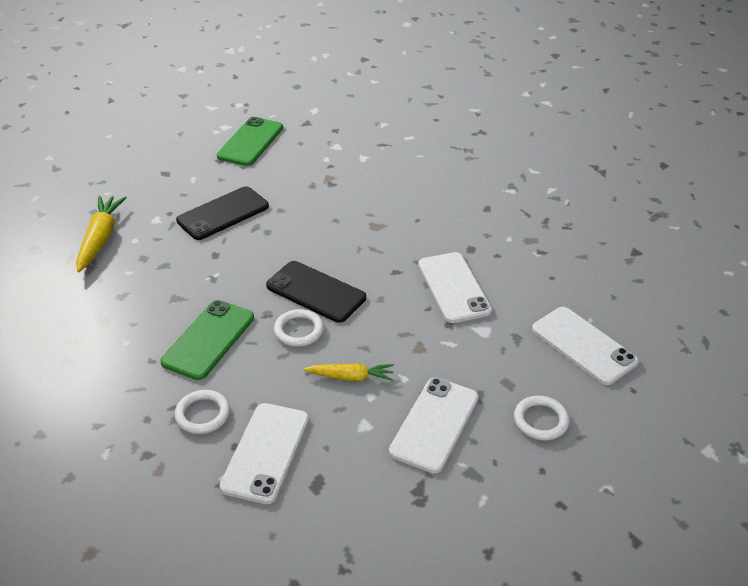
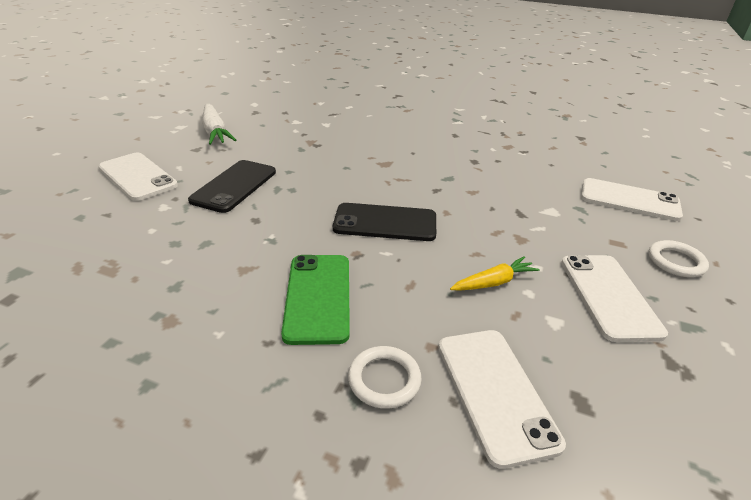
camera: 30 degrees left, 5 degrees down
(100, 239) = (107, 239): yellow carrot -> none
(250, 142) = (215, 132): green phone -> white carrot
(299, 330) = (403, 258): white ring -> none
(454, 287) = (493, 188): white phone -> white phone (137, 176)

